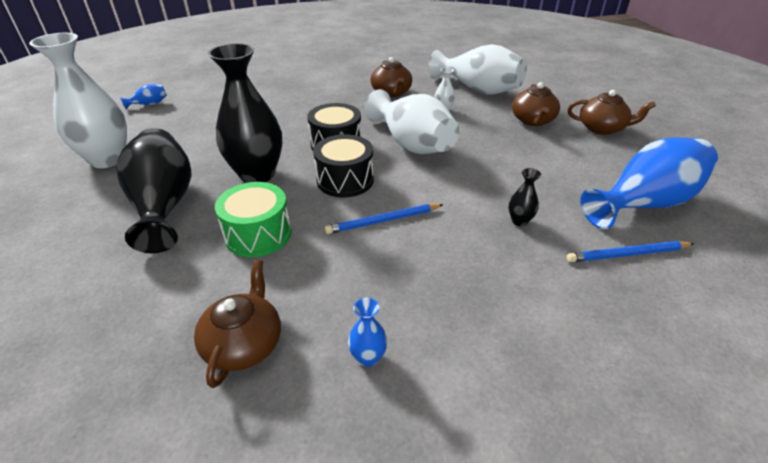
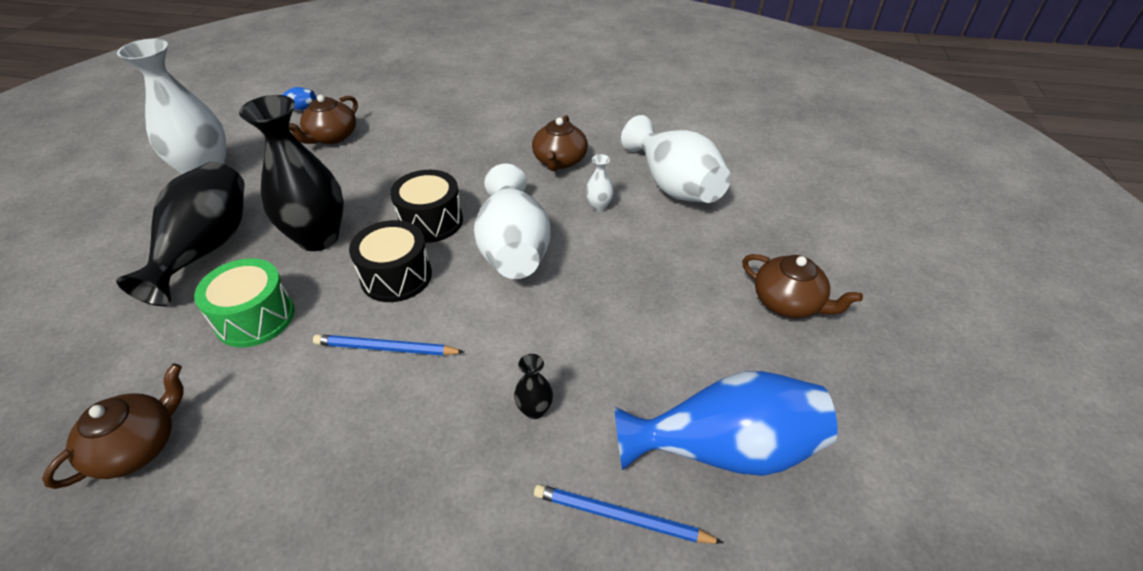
camera: 25 degrees right, 5 degrees up
(368, 357) = (222, 517): blue vase -> none
(532, 120) = (700, 258): brown teapot -> brown teapot (331, 137)

